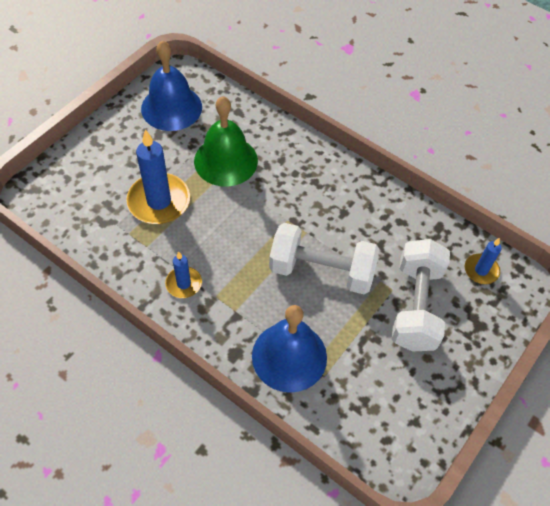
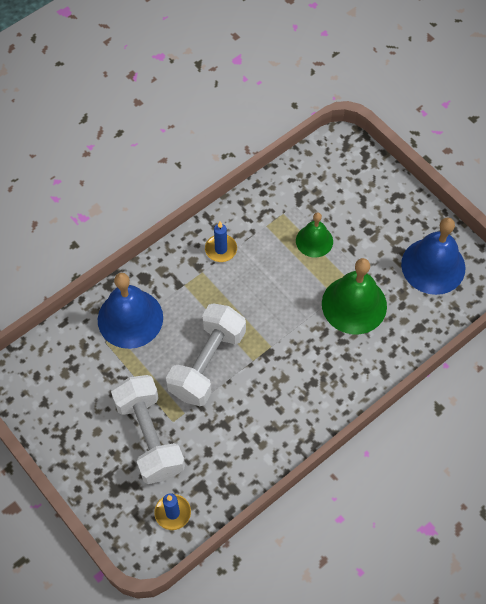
camera: 105 degrees right, 5 degrees up
(159, 201) = (314, 241): blue candle -> green bell
(416, 306) = (149, 437): white dumbbell -> white dumbbell turned 45 degrees clockwise

